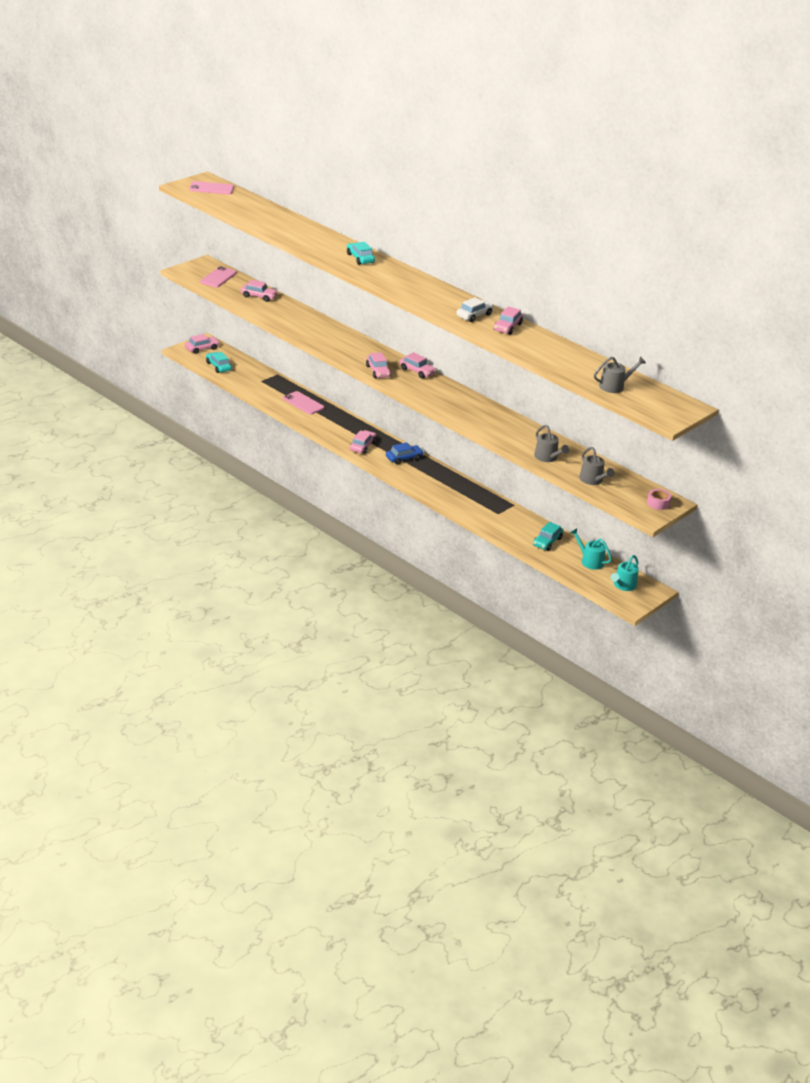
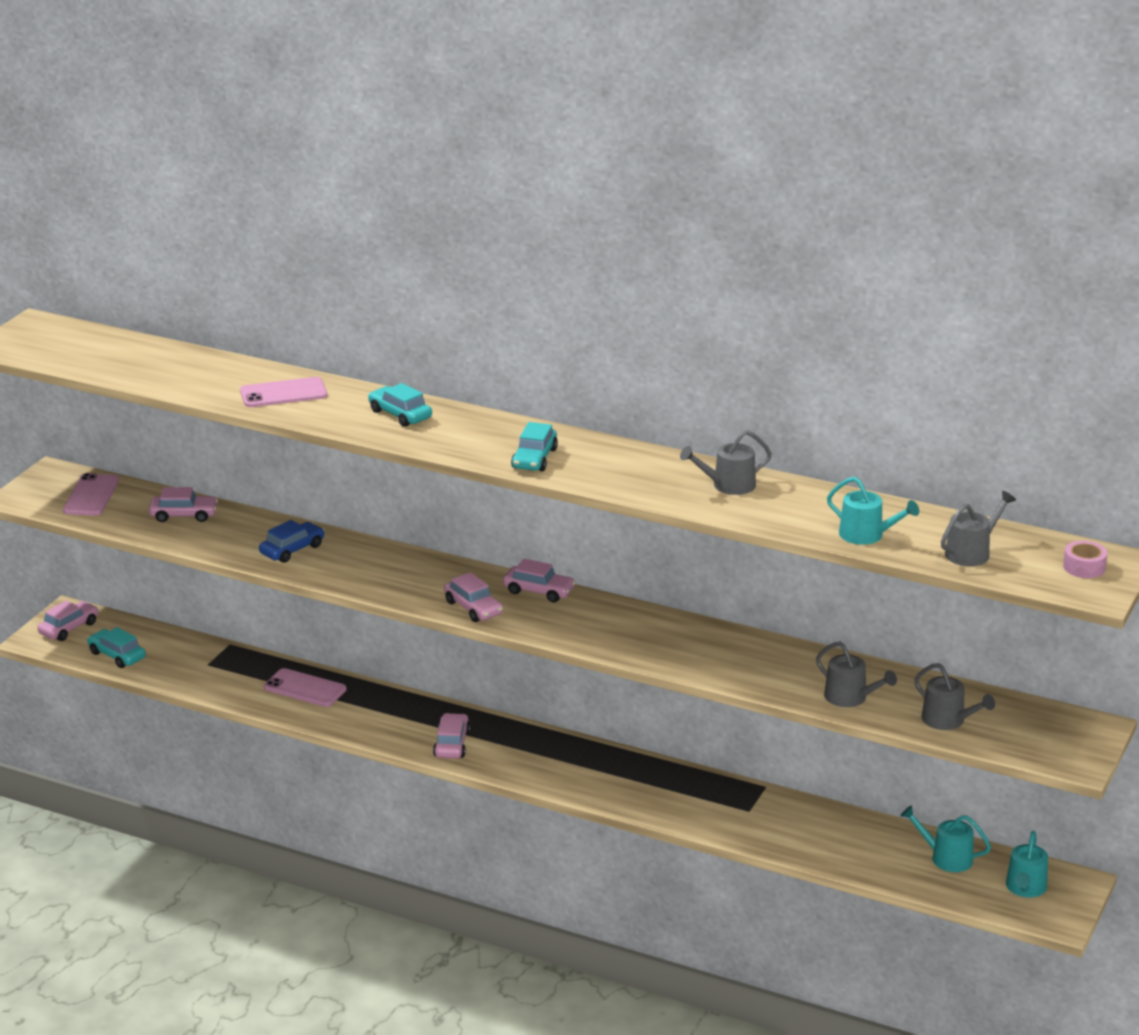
camera: 15 degrees left, 5 degrees down
(211, 188) = (57, 339): pink phone -> pink phone (283, 393)
(404, 458) = (535, 748): blue car -> blue car (292, 550)
(474, 315) = (660, 476): white car -> none
(507, 327) = (728, 485): pink car -> grey watering can
(547, 542) = (858, 841): turquoise car -> turquoise car (534, 458)
(563, 366) = (866, 535): none -> turquoise watering can
(658, 503) = (1076, 735): pink tape -> pink tape (1084, 567)

